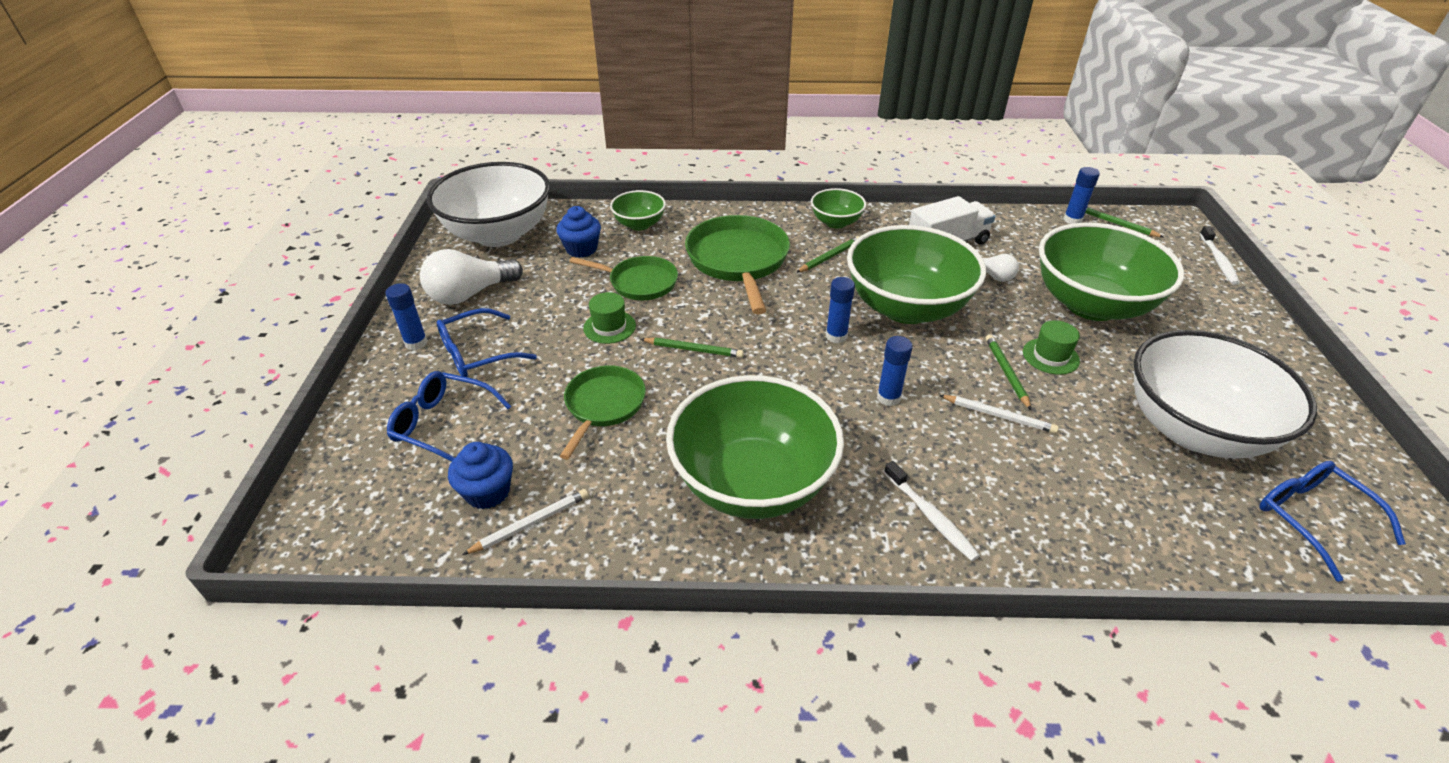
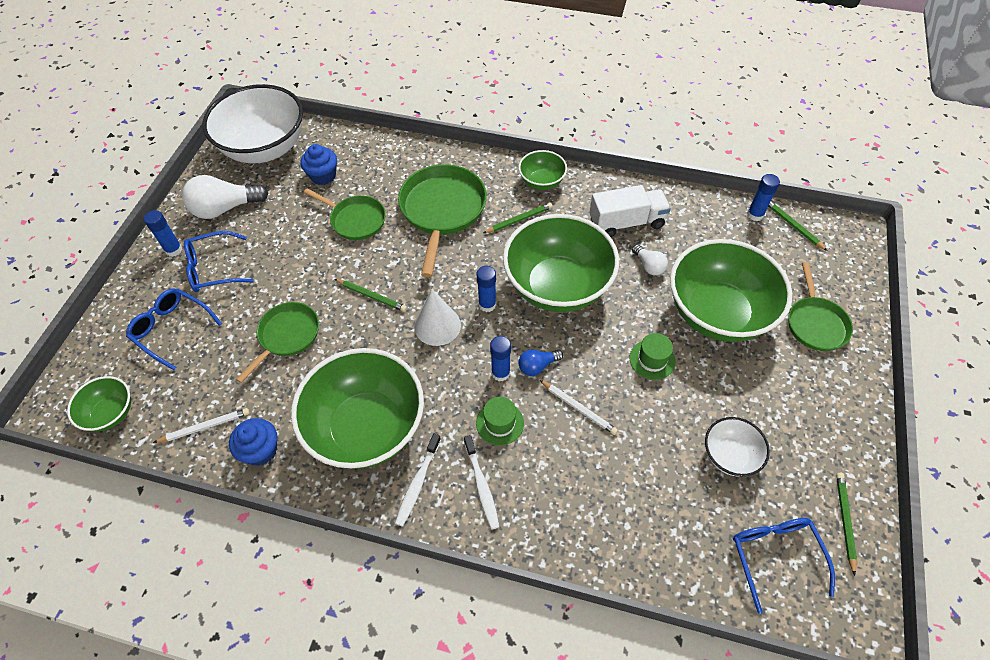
camera: 15 degrees right, 15 degrees up
(487, 492) = (185, 394): blue cupcake -> blue cupcake (261, 450)
(609, 327) = (317, 261): green hat -> green hat (499, 423)
(639, 224) = (378, 156): green bowl -> green bowl (111, 413)
(788, 365) = (437, 325): none -> white cone
(927, 384) = (537, 366): none -> blue light bulb
(1006, 372) = (606, 368): green pencil -> green pencil (844, 521)
(1193, 430) = (729, 455): white bowl -> white bowl, size x0.48
(1195, 298) = (815, 323): none -> green pan
(1218, 260) = (864, 286): white toothbrush -> white toothbrush (418, 483)

